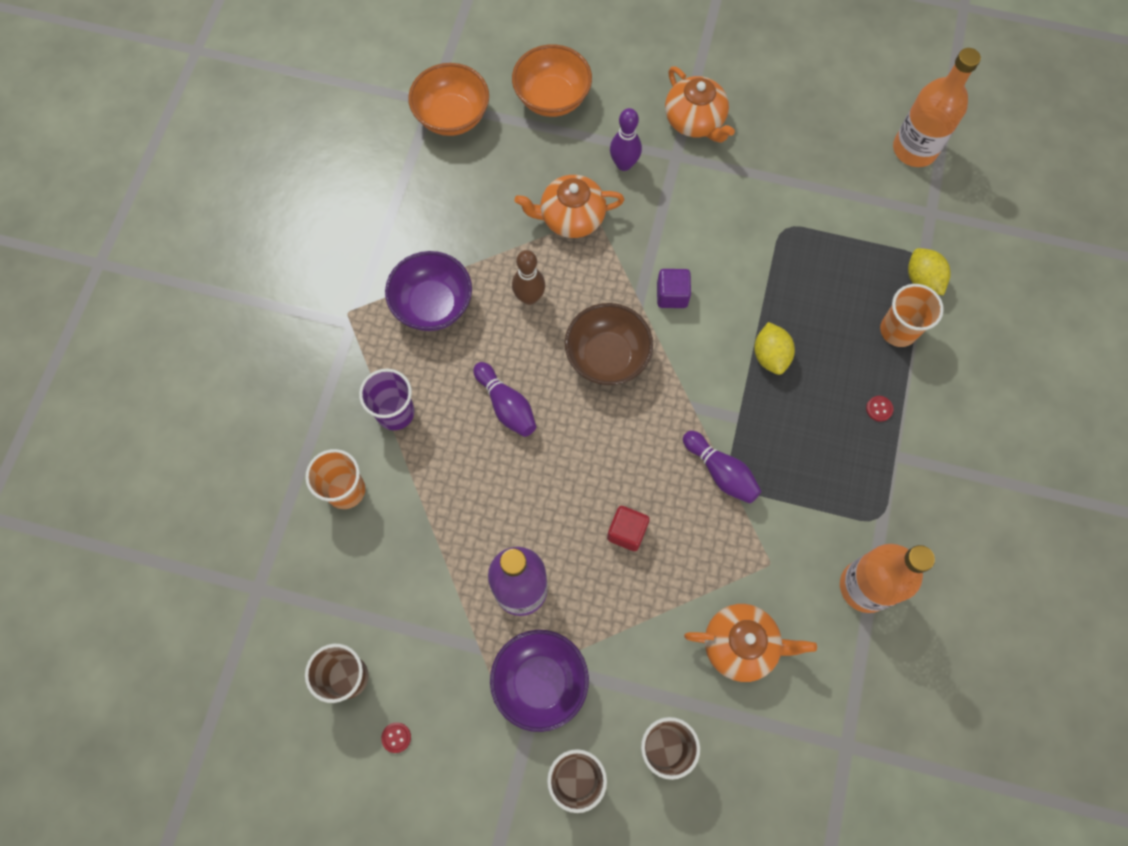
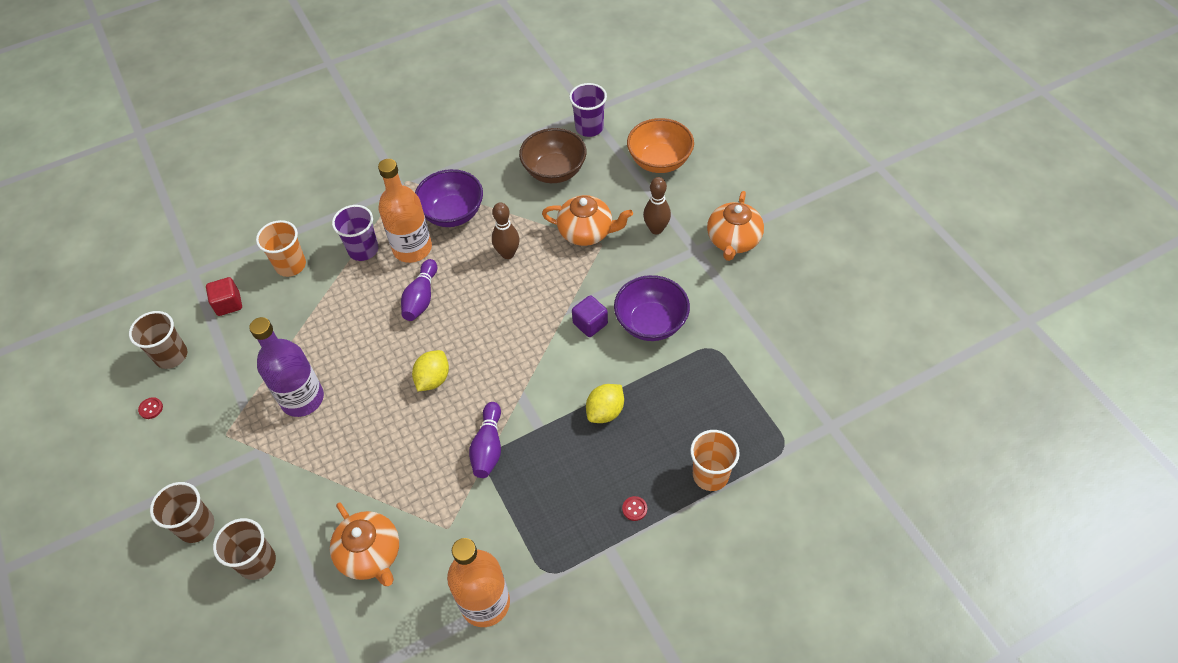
camera: 50 degrees right, 15 degrees down
(452, 117) = (589, 127): orange bowl -> purple cup
(540, 682) = (247, 456): purple bowl -> purple bowl (651, 323)
(571, 217) = (586, 232): orange teapot -> orange teapot turned 150 degrees clockwise
(607, 357) = (508, 323): brown bowl -> brown bowl (554, 171)
(624, 164) = (656, 229): purple bowling pin -> brown bowling pin
(627, 532) = (394, 426): red cube -> red cube (228, 304)
(914, 149) = (869, 377): orange bottle -> orange bottle (412, 248)
(922, 280) = (769, 460): yellow lemon -> yellow lemon (433, 379)

